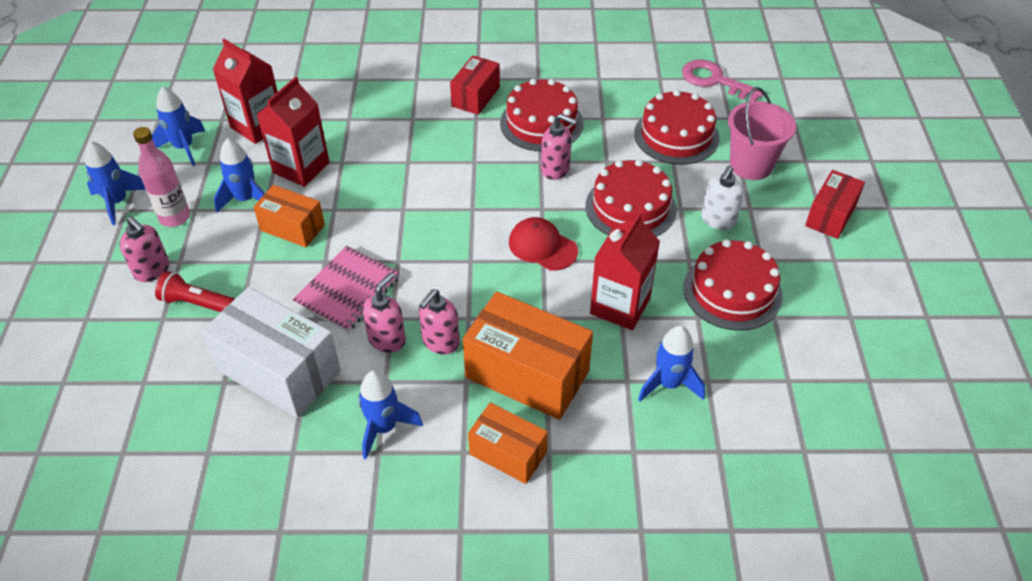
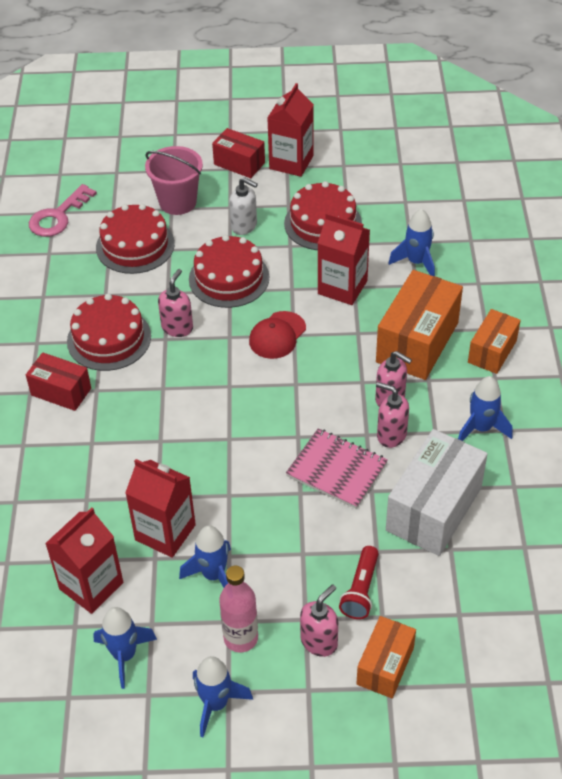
camera: 90 degrees left, 0 degrees up
(292, 227) = (255, 526): orange box -> orange box (385, 666)
(844, 264) = (291, 162): none -> red carton

